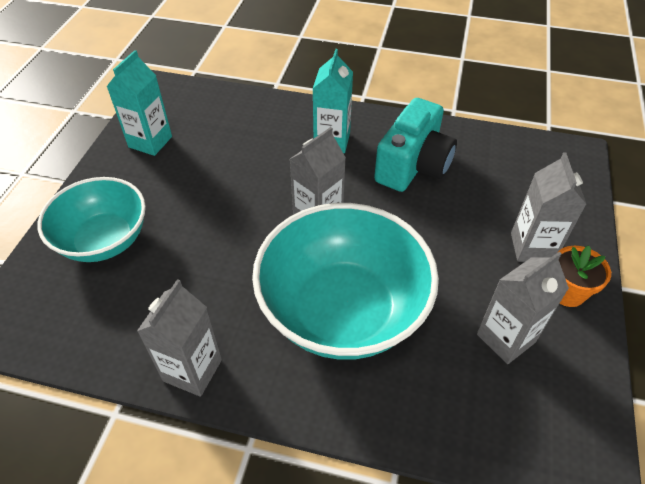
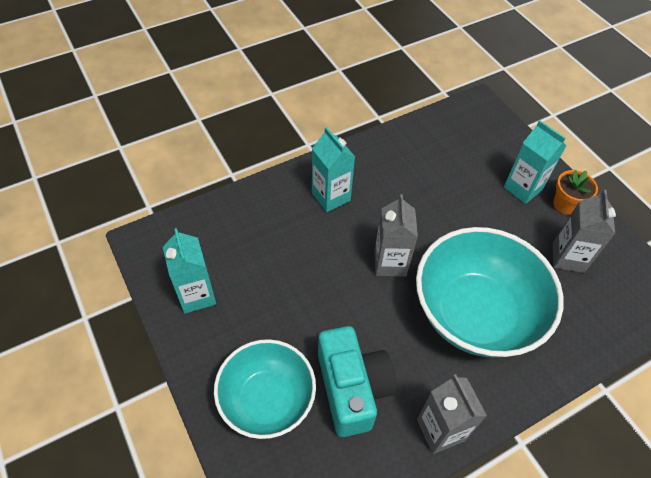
camera: 45 degrees left, 5 degrees up
(413, 165) = (402, 179): turquoise camera -> turquoise camera (352, 388)
(532, 247) = (522, 188): grey carton -> turquoise carton

